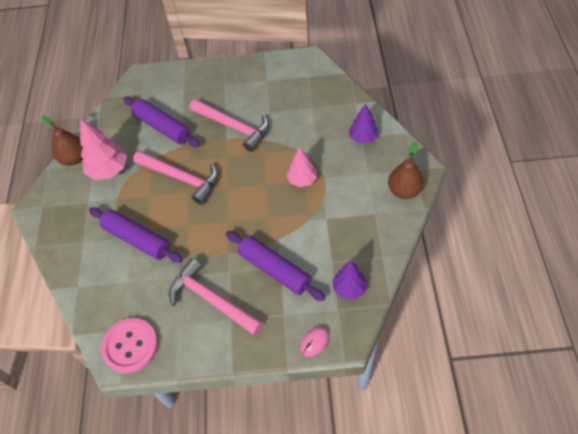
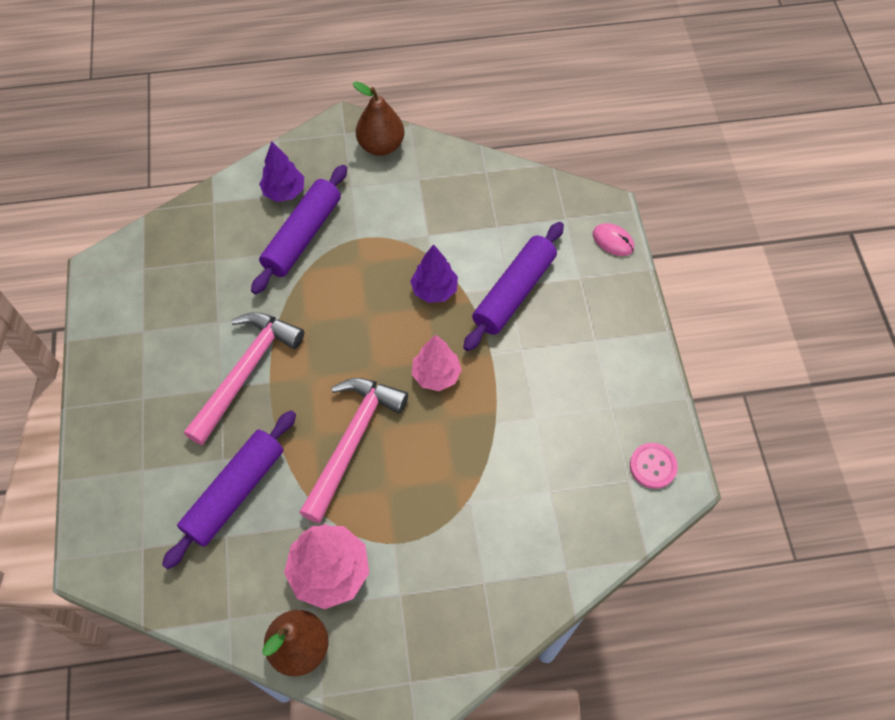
camera: 100 degrees left, 5 degrees up
(130, 346) = (653, 466): pink button -> pink button, size x0.57
(137, 239) = (474, 492): purple rolling pin -> purple rolling pin (303, 236)
(211, 300) = (568, 367): pink hammer -> none
(302, 180) = (359, 266): pink tree -> pink tree (436, 375)
(349, 288) = (534, 206): purple tree -> purple tree (434, 290)

